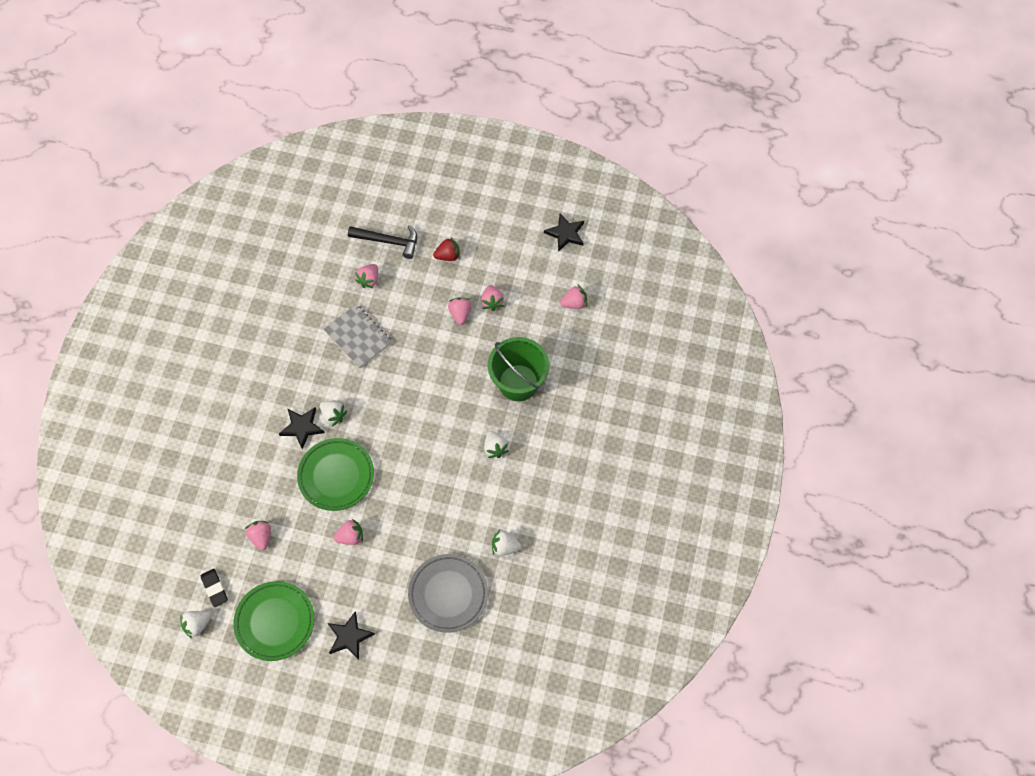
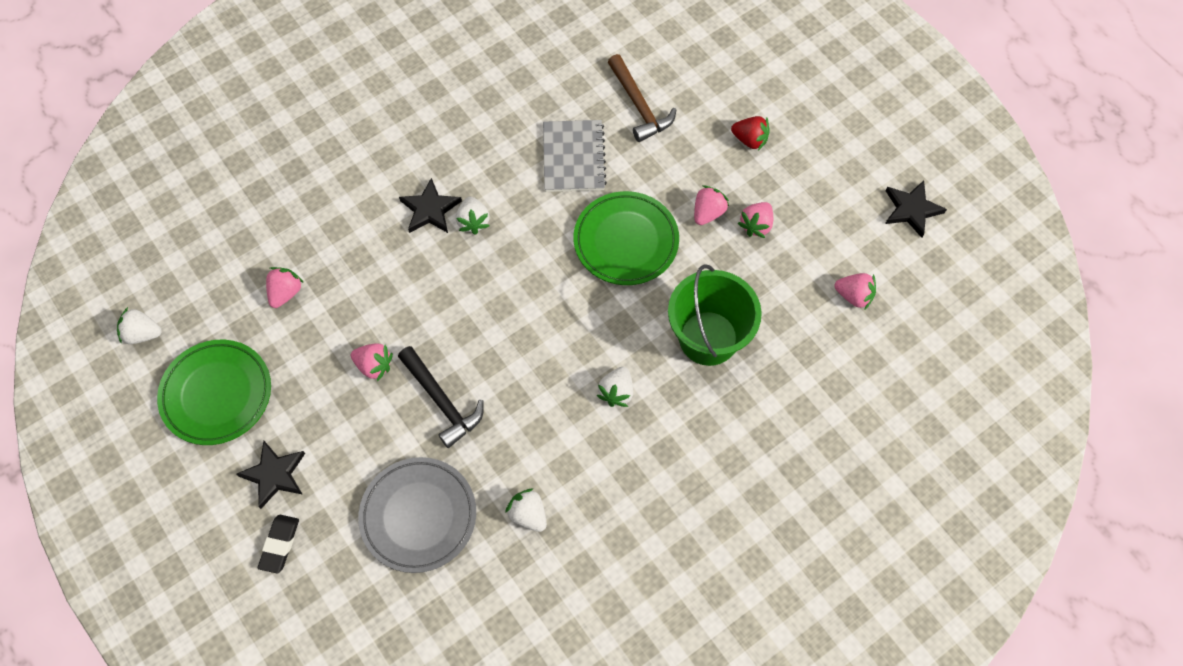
camera: 40 degrees right, 0 degrees up
(214, 588) = (192, 310): black eraser -> black eraser (279, 544)
(336, 476) = (418, 288): green plate -> green plate (626, 241)
(369, 280) = (639, 105): pink strawberry -> brown hammer
(388, 241) = (696, 79): black hammer -> black hammer (442, 401)

